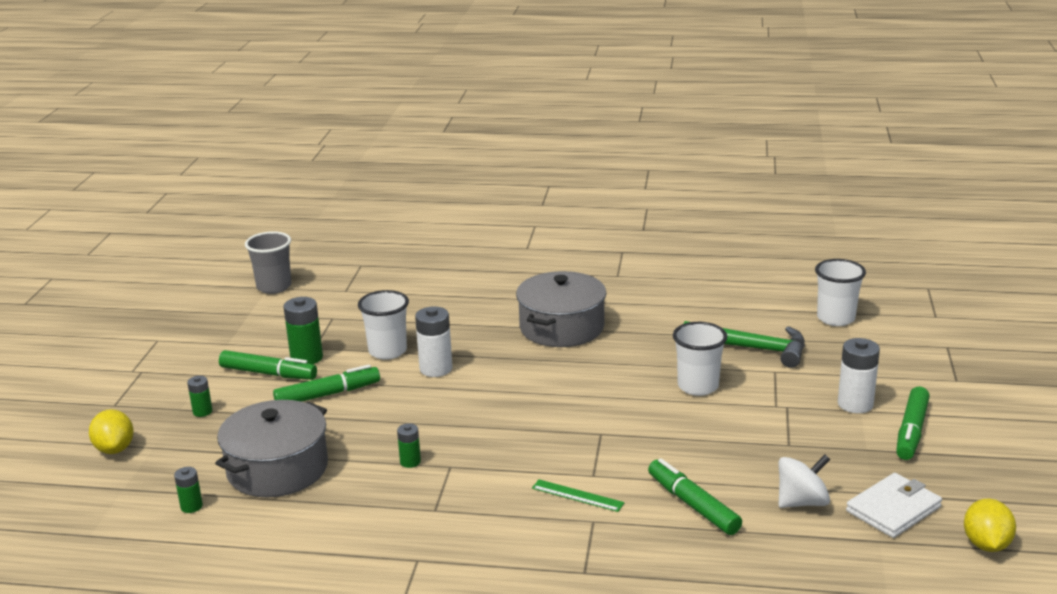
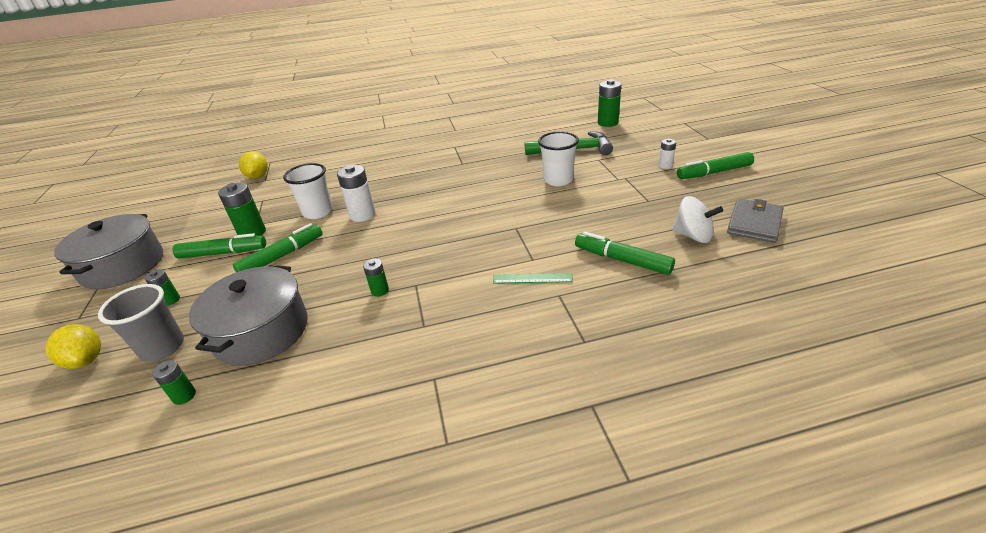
camera: 20 degrees left, 10 degrees up
(274, 287) = (205, 190): grey cup -> grey cup (162, 347)
(562, 327) = (439, 167): grey pot -> grey pot (123, 266)
(802, 502) = (693, 236): white spinning top -> white spinning top turned 75 degrees clockwise
(835, 318) = (607, 123): white cup -> green battery
(855, 404) = (665, 166): white battery -> white battery, size x0.56
(893, 509) = (754, 223): white wallet -> grey wallet
(911, 431) = (714, 172): green marker -> green marker turned 75 degrees clockwise
(986, 544) = (834, 229): yellow lemon -> yellow lemon (258, 176)

